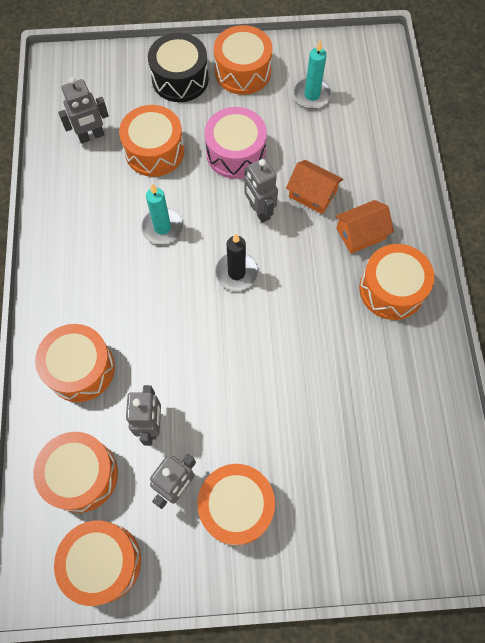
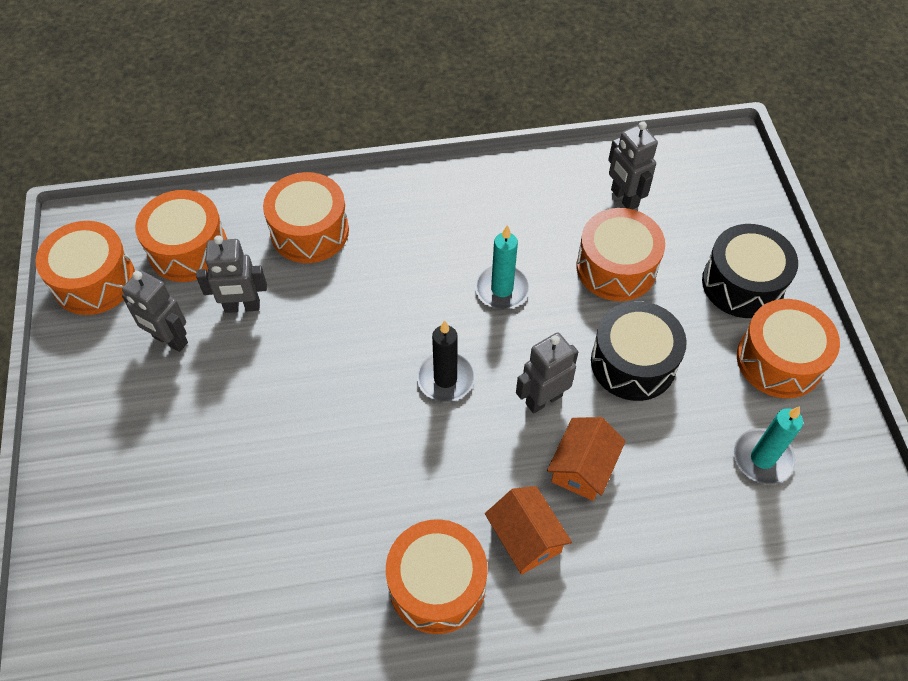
camera: 85 degrees right, 10 degrees down
(236, 153) = (633, 363): pink drum -> black drum
(236, 506) = (140, 403): orange drum -> none

